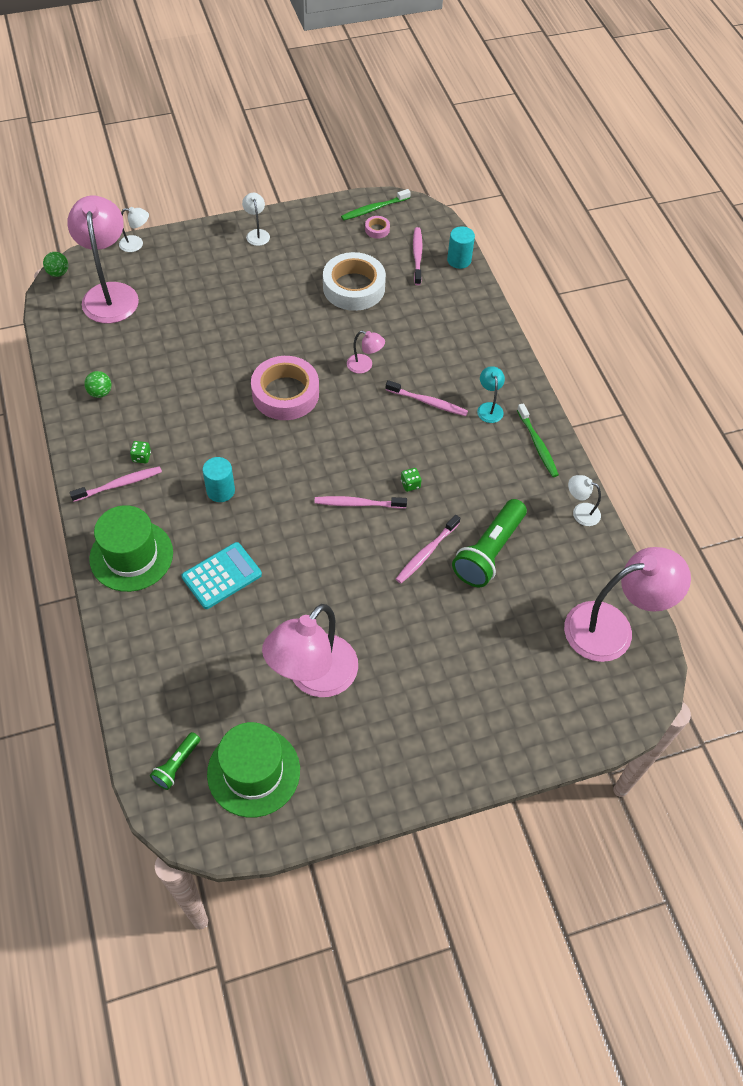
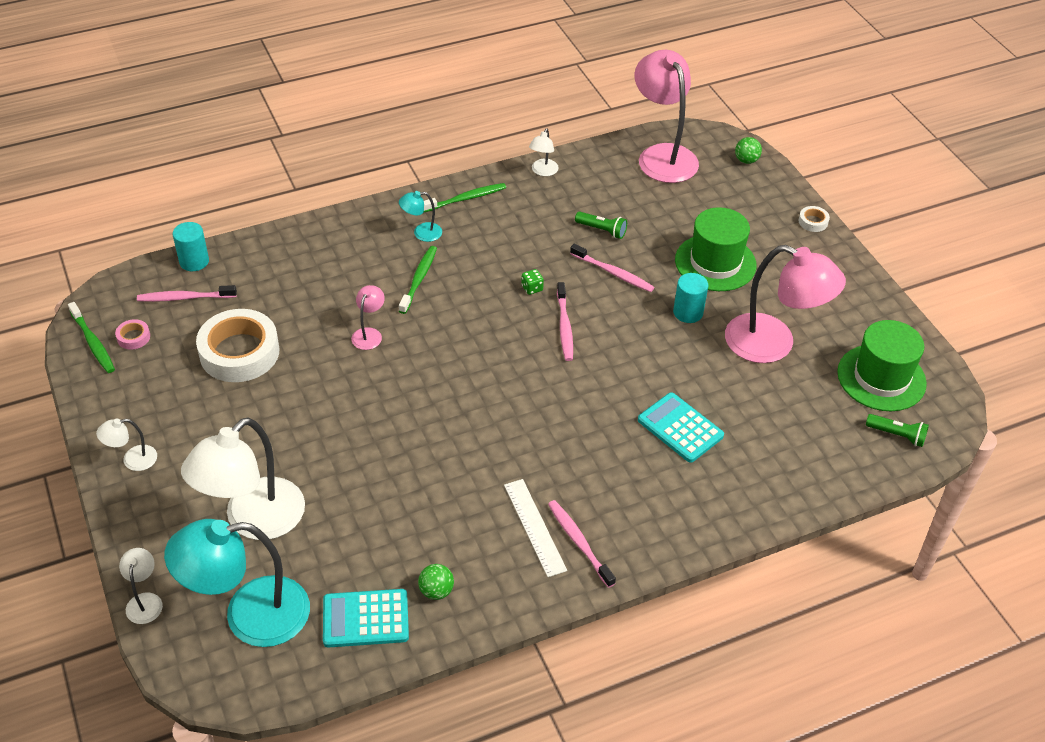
camera: 95 degrees left, 10 degrees down
(58, 273) = (204, 693): green ball -> green ball (746, 160)
(89, 352) = (365, 619): none -> turquoise calculator
(110, 293) = (249, 615): pink lamp -> turquoise lamp
(131, 555) = (675, 513): green hat -> green hat (715, 263)
(141, 457) = (534, 527): green dice -> white ruler
(188, 295) = (253, 520): none -> white lamp
(220, 491) = (570, 443): turquoise cylinder -> turquoise cylinder (688, 312)
(285, 393) = (418, 401): pink tape -> none
(428, 402) = (419, 279): pink toothbrush -> green toothbrush
(489, 552) = (602, 230): green flashlight -> green flashlight, size x0.52
(498, 764) = (813, 222): none -> white tape

